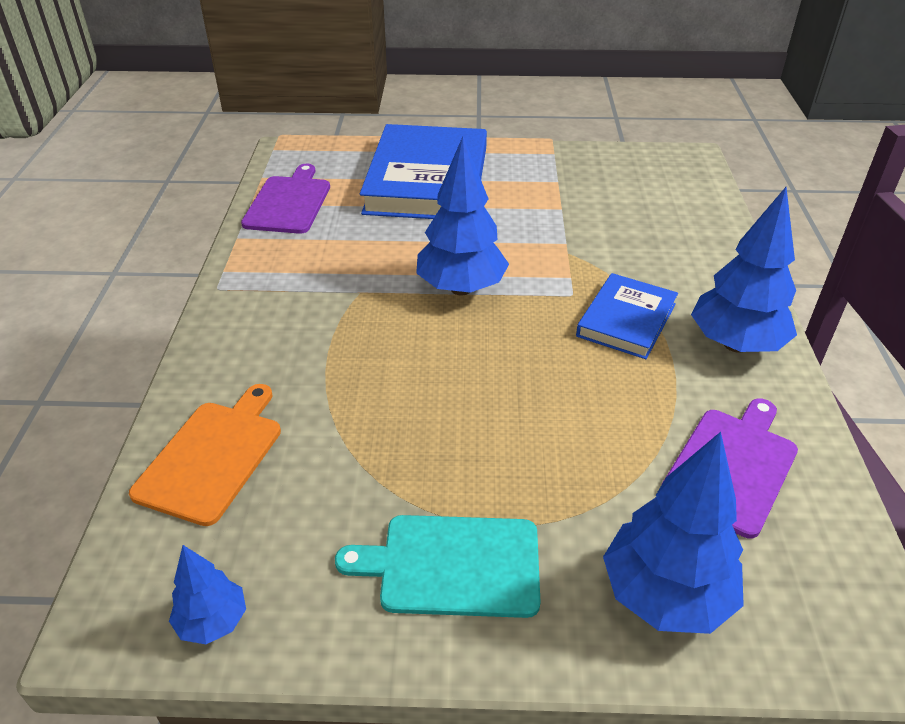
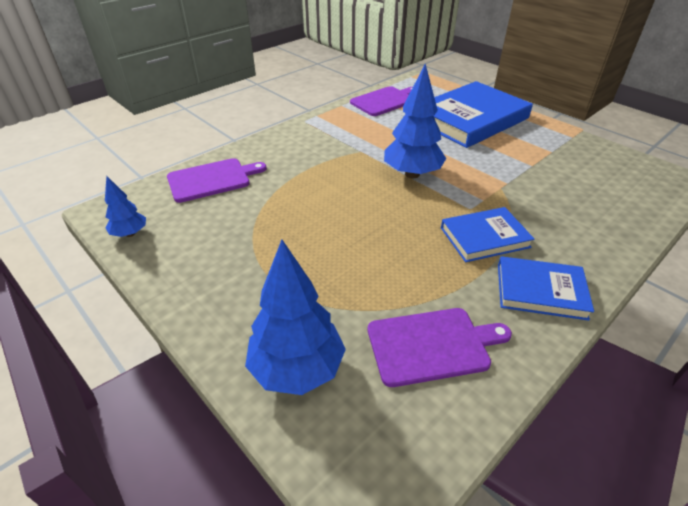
camera: 45 degrees right, 0 degrees up
(212, 456) = (212, 179): orange cutting board -> purple cutting board
(452, 565) = (230, 279): turquoise cutting board -> none
(735, 344) = (540, 291): blue tree -> blue book

